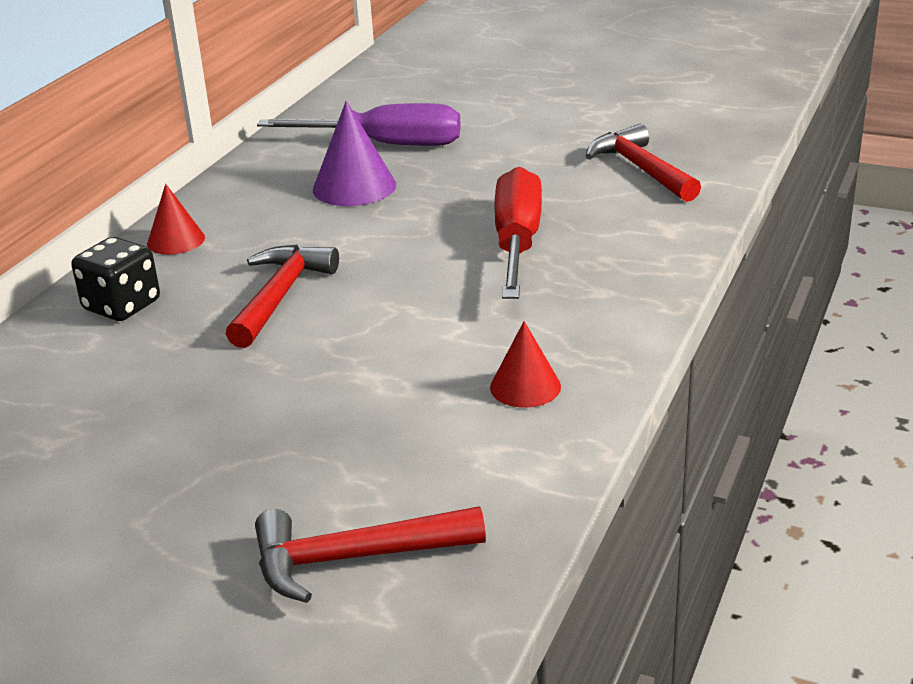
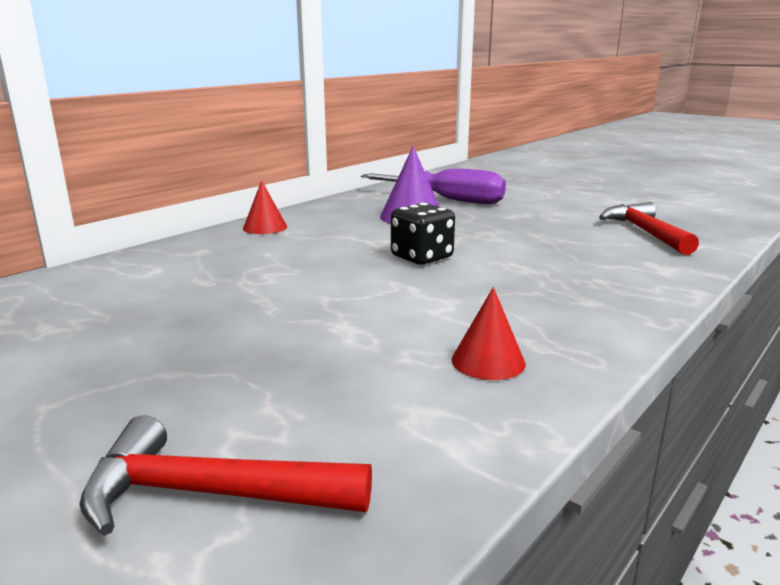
camera: 15 degrees right, 10 degrees down
(122, 306) = (194, 255): black dice -> black dice (422, 257)
(280, 296) = (312, 266): red hammer -> none
(517, 243) = (523, 261): red screwdriver -> none

